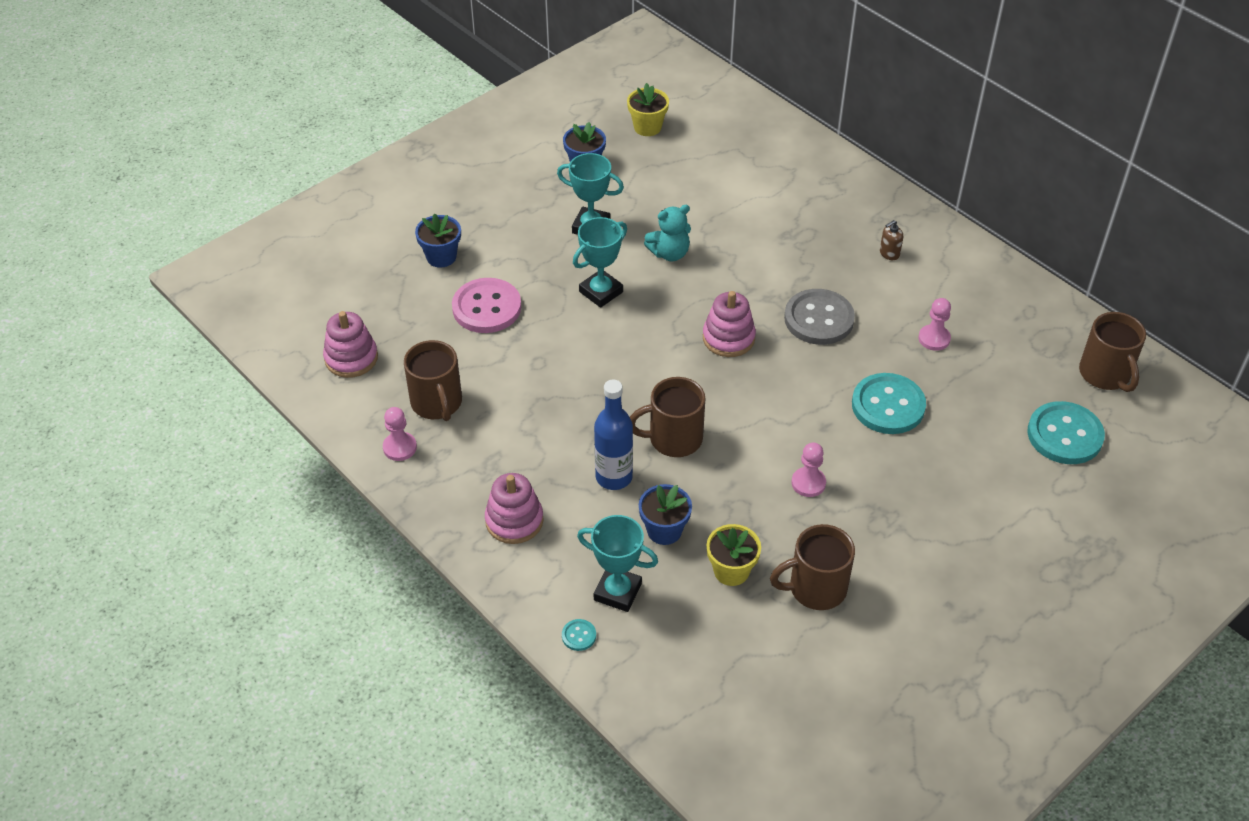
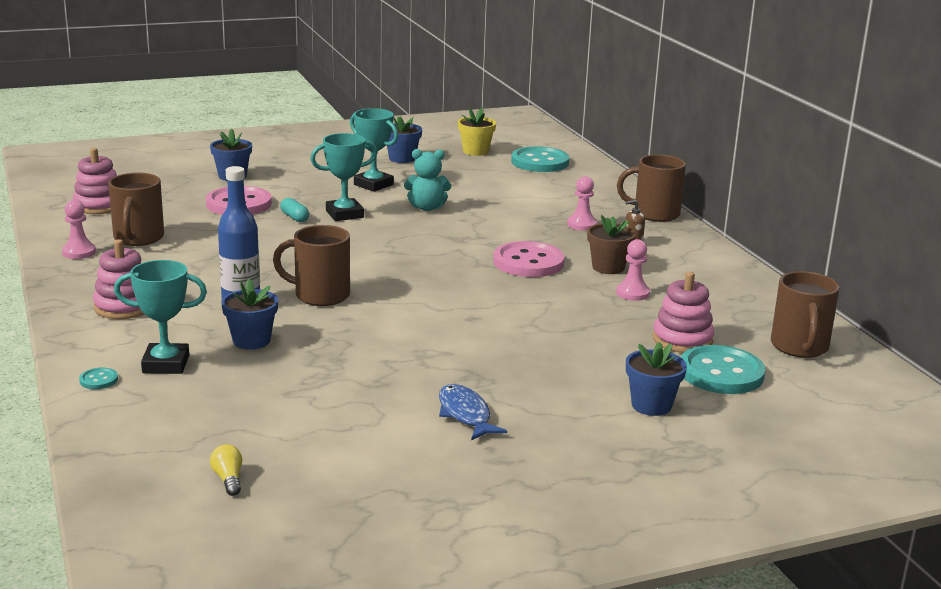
camera: 20 degrees right, 25 degrees down
(558, 314) = (294, 217): none -> turquoise capsule
(617, 592) = (166, 364): turquoise trophy -> turquoise trophy turned 45 degrees counterclockwise
(728, 338) = (432, 256): pink stacking toy -> pink stacking toy (682, 340)
(731, 571) = (287, 377): yellow flower pot -> none
(781, 721) = (228, 479): none -> yellow light bulb
(808, 483) = (421, 345): pink pawn -> pink pawn (582, 225)
(815, 588) = (359, 406): brown mug -> brown mug (654, 214)
(819, 319) = (528, 262): grey button -> pink button
(888, 406) = (548, 319): turquoise button -> turquoise button (540, 162)
(891, 303) = (608, 267): none -> brown flower pot
(904, 567) = (465, 414): none -> blue fish
(1036, 501) = (651, 405): none -> blue flower pot

